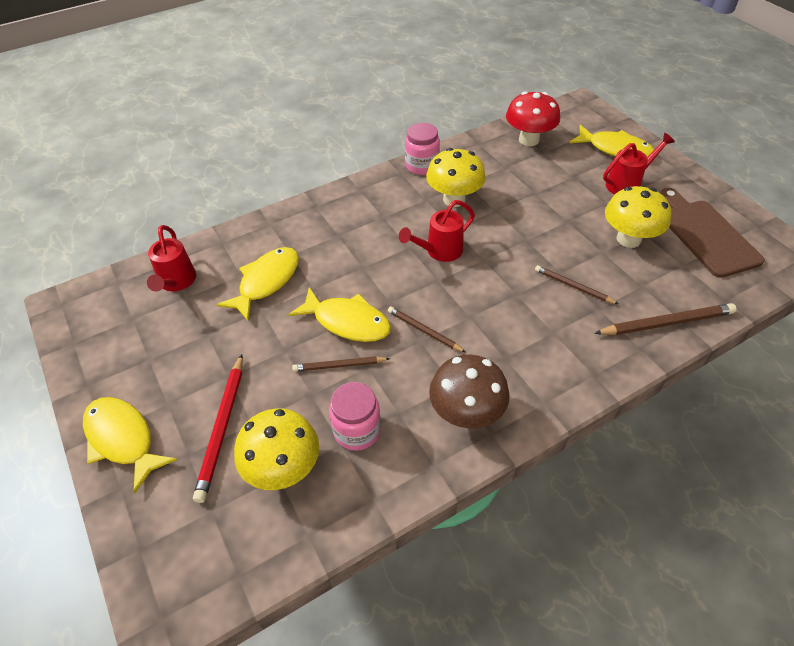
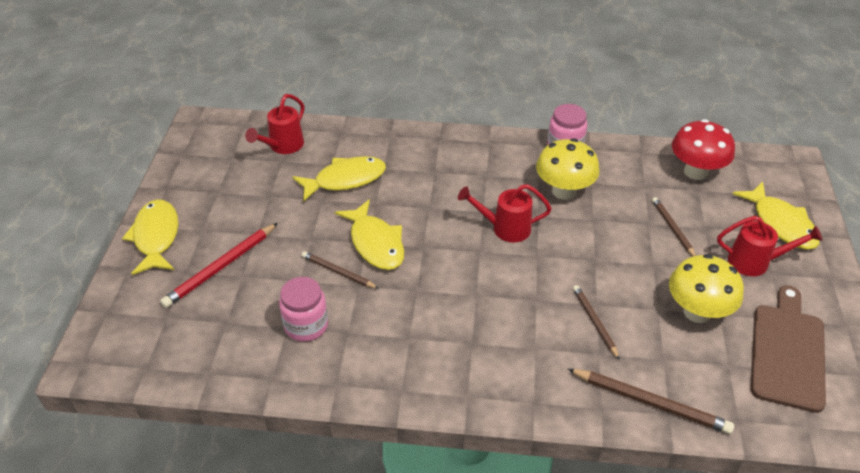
camera: 35 degrees right, 5 degrees down
(283, 468) = (234, 319): yellow mushroom -> none
(424, 331) = (427, 284): brown pencil -> brown pencil (673, 228)
(466, 413) = (397, 364): brown mushroom -> none

